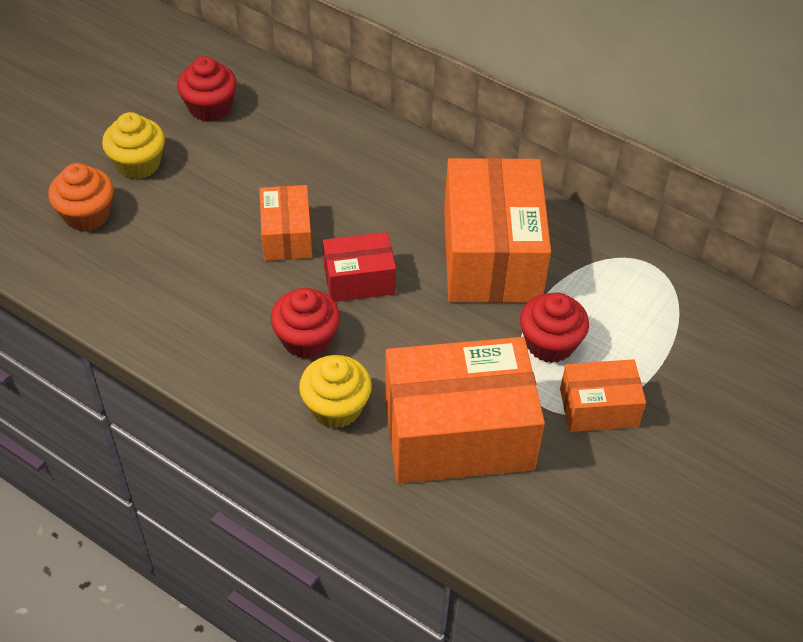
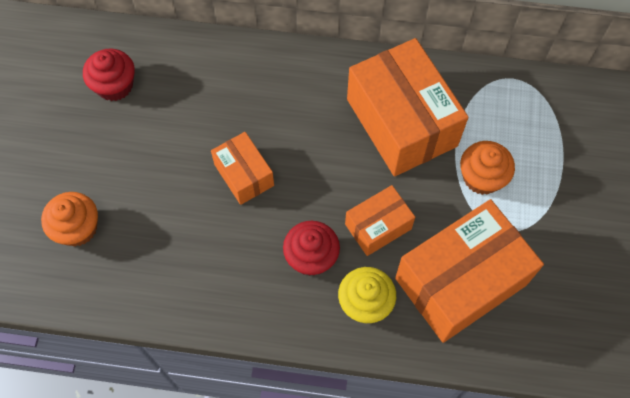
camera: 25 degrees left, 15 degrees up
(138, 164) = (89, 163): yellow cupcake -> none
(359, 280) = (319, 188): red box -> none
(550, 343) = (482, 177): red cupcake -> orange cupcake
(598, 407) = (541, 213): orange box -> orange box (378, 226)

